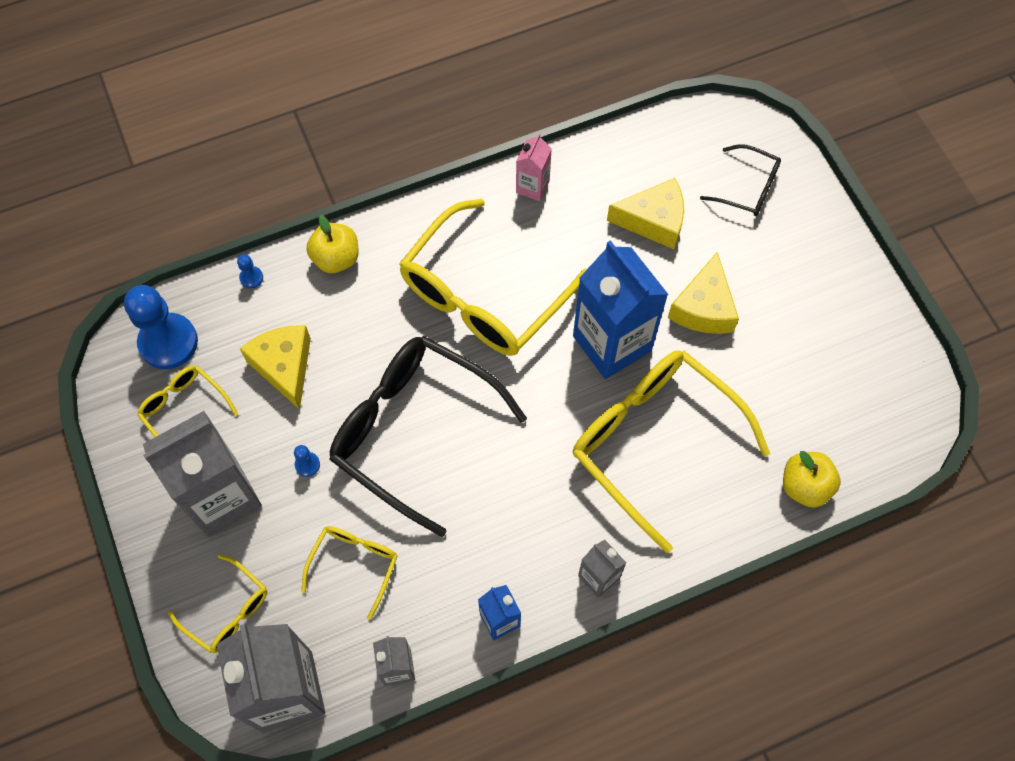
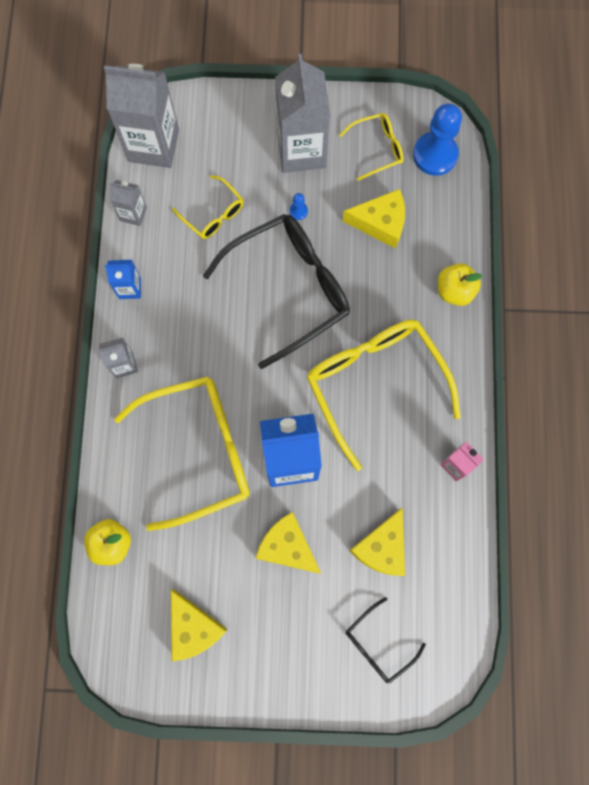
camera: 115 degrees right, 10 degrees up
(227, 611) = (222, 129): yellow glasses -> none
(251, 278) = (464, 226): blue pawn -> none
(837, 360) = (194, 628): none -> yellow cheese

